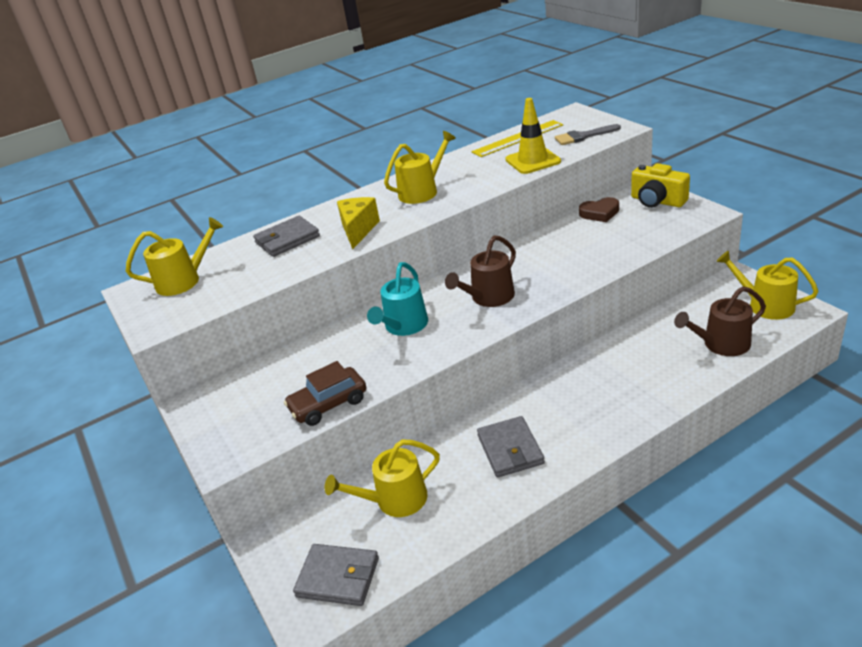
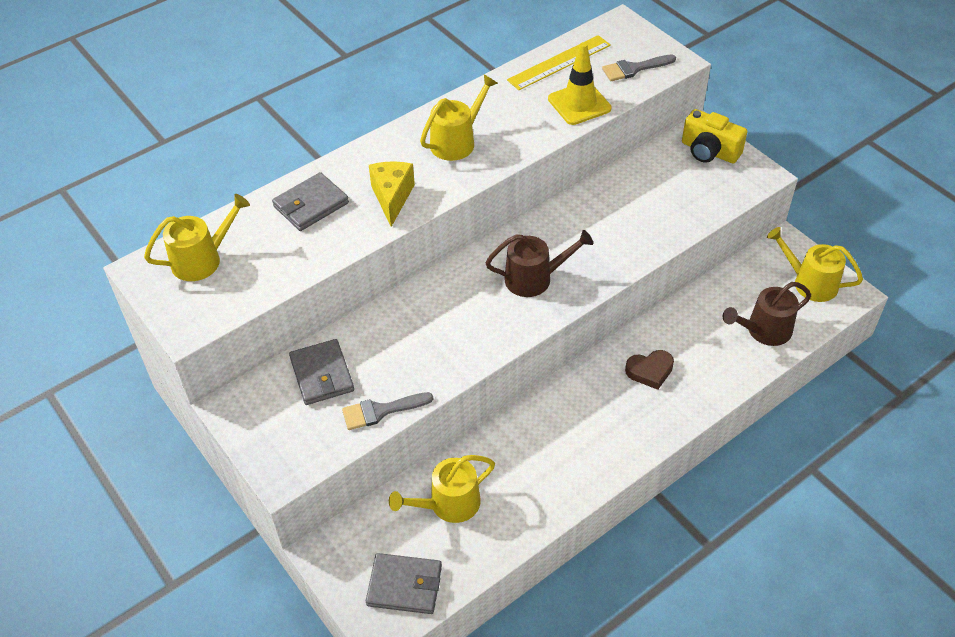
camera: 10 degrees left, 15 degrees up
(328, 404) = (381, 411): brown car -> grey brush
(404, 326) = (446, 312): turquoise watering can -> none
(489, 297) = (534, 278): brown watering can -> brown watering can turned 135 degrees counterclockwise
(510, 449) = (558, 449): grey wallet -> grey wallet (322, 374)
(600, 213) = (647, 164): brown heart -> brown heart (650, 371)

